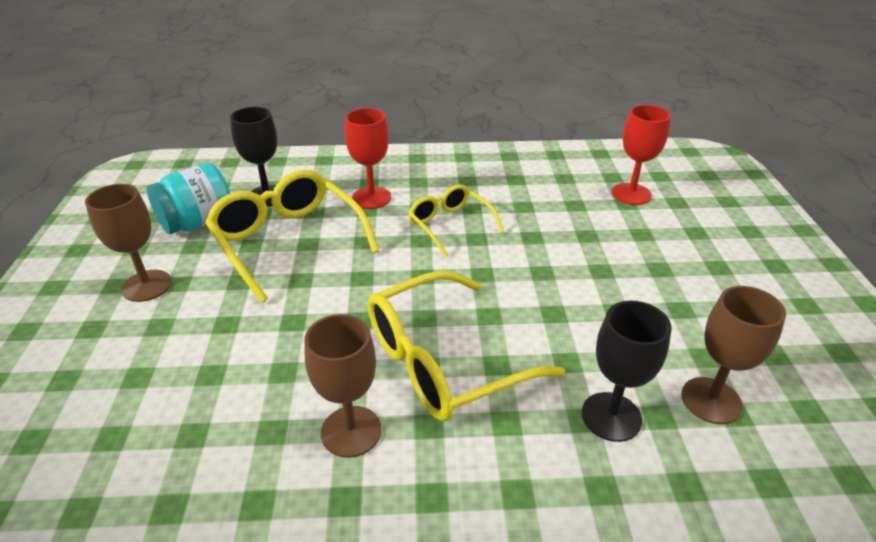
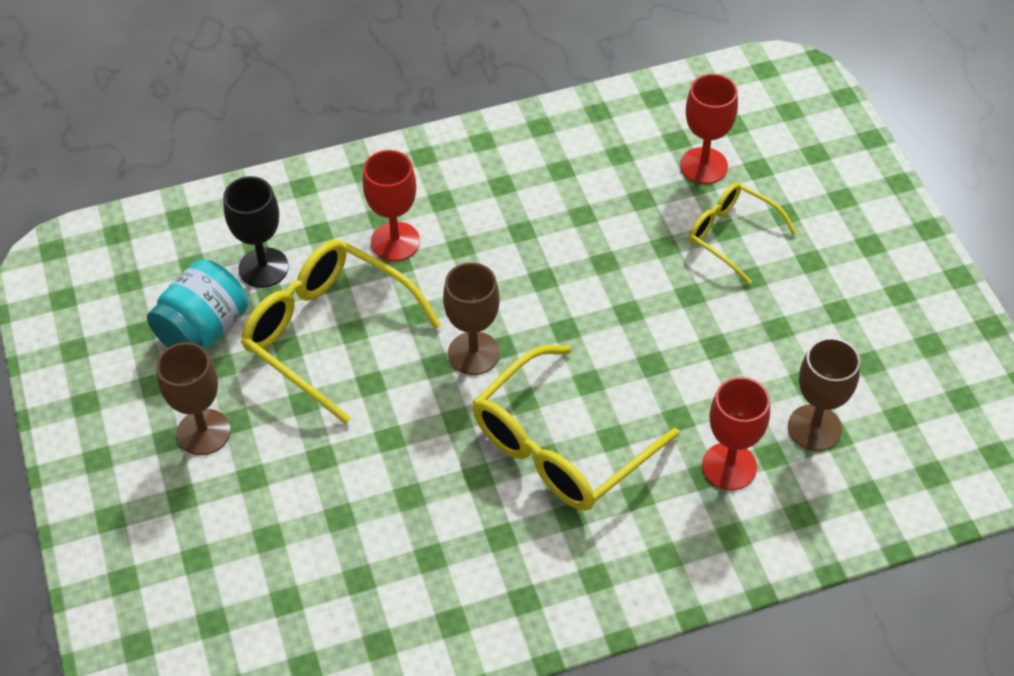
camera: 15 degrees left, 15 degrees up
(351, 431) = (502, 539): brown goblet -> brown goblet (473, 353)
(450, 225) = (506, 265): yellow glasses -> yellow glasses (731, 235)
(611, 416) = (729, 466): black goblet -> red goblet

